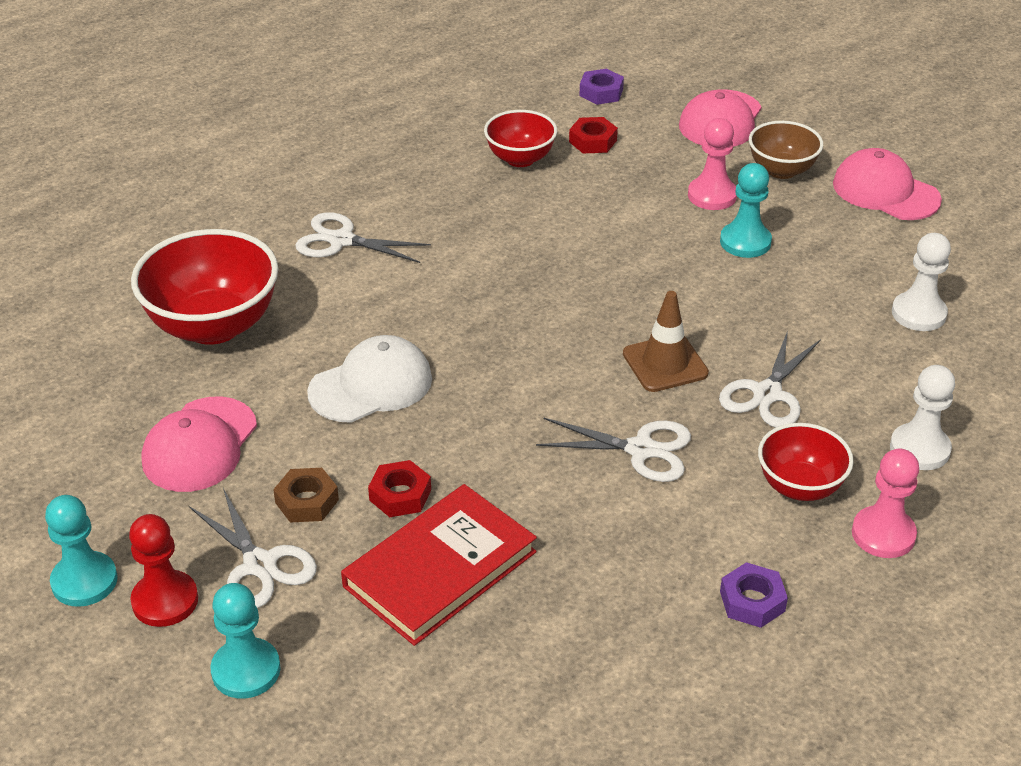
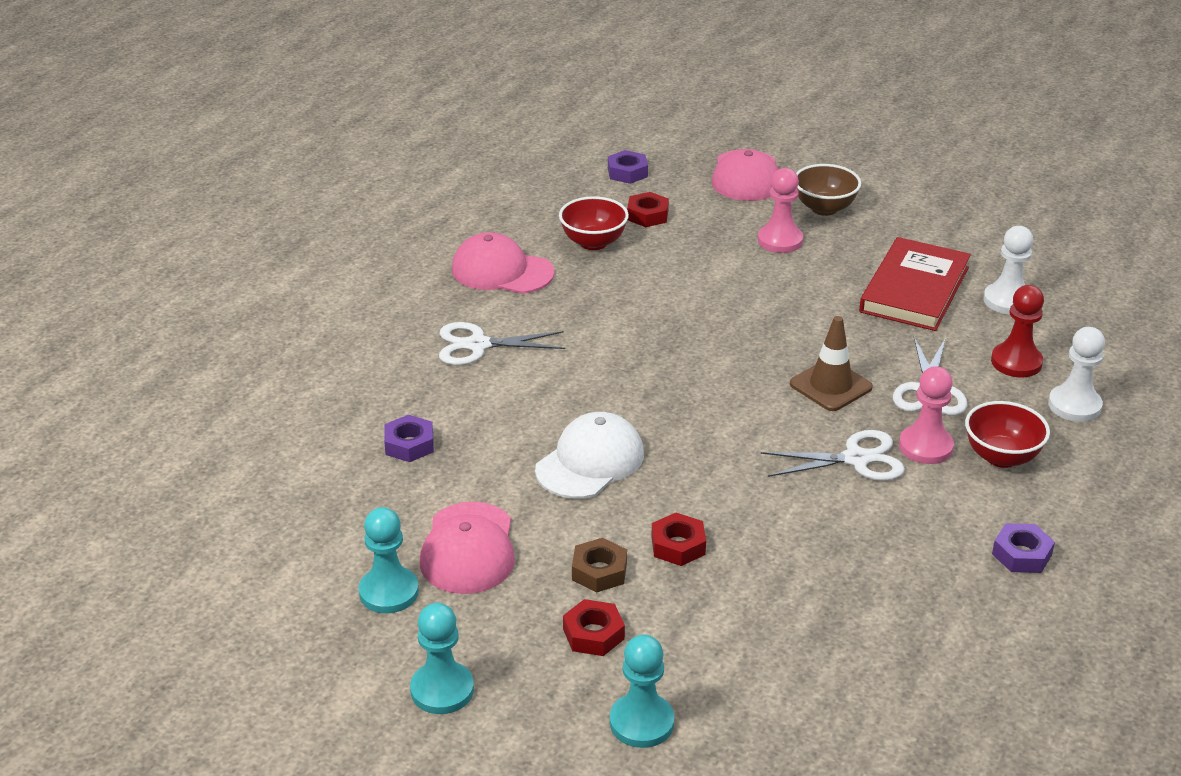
camera: 20 degrees left, 5 degrees down
(165, 601) = (529, 686): red pawn -> red pawn (1016, 362)
(213, 326) = (409, 444): red bowl -> purple nut
(259, 564) = (593, 634): white scissors -> red nut
(440, 569) = (753, 596): red book -> red book (914, 290)
(745, 242) = (832, 273): turquoise pawn -> turquoise pawn (389, 592)
(883, 534) = (1088, 477): pink pawn -> pink pawn (925, 447)
(885, 191) = (919, 209): pink cap -> pink cap (502, 271)

